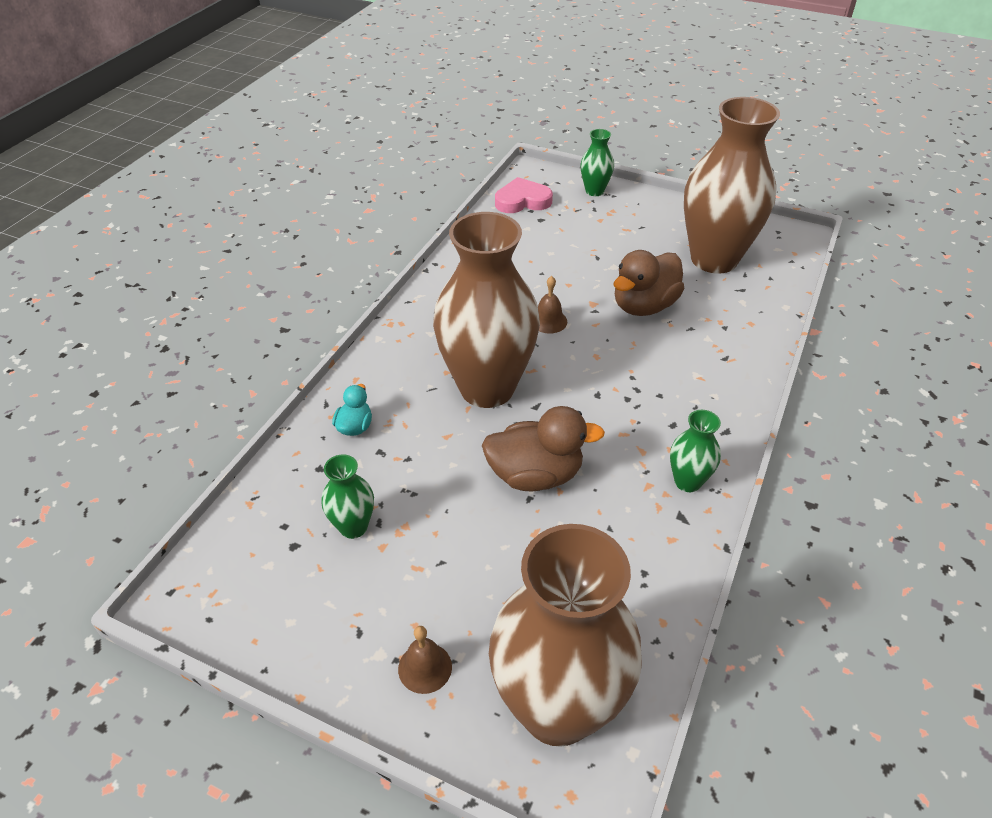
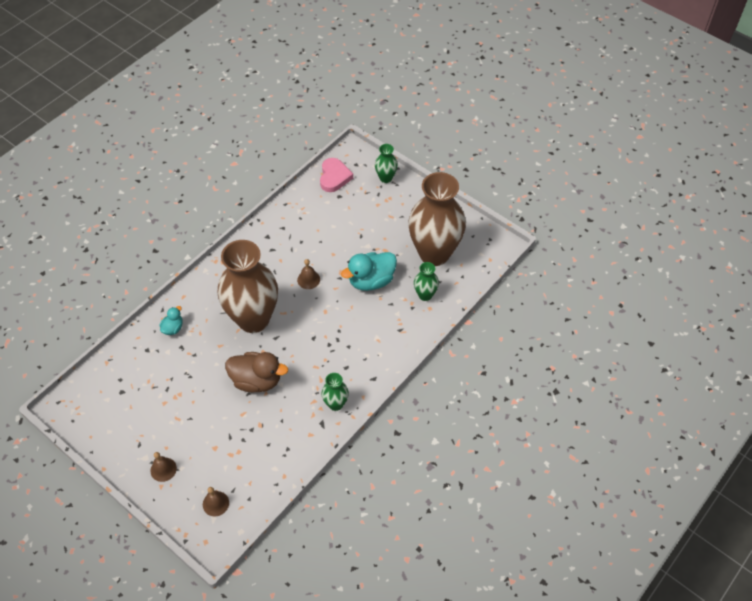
camera: 15 degrees right, 10 degrees up
(353, 527) = (153, 388): green vase -> green vase (425, 295)
(522, 201) = (334, 177): pink heart -> pink heart turned 90 degrees clockwise
(557, 708) = (215, 503): brown vase -> brown bell
(644, 306) = (371, 281): brown duck -> turquoise duck

